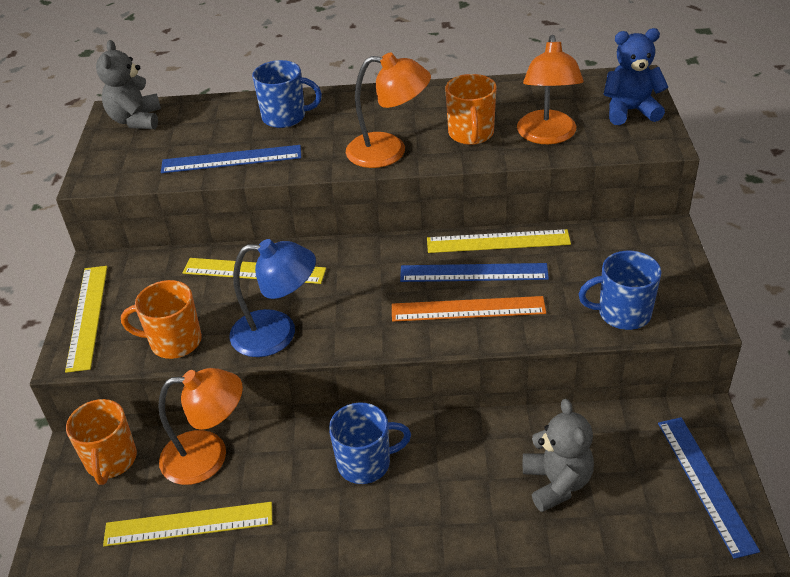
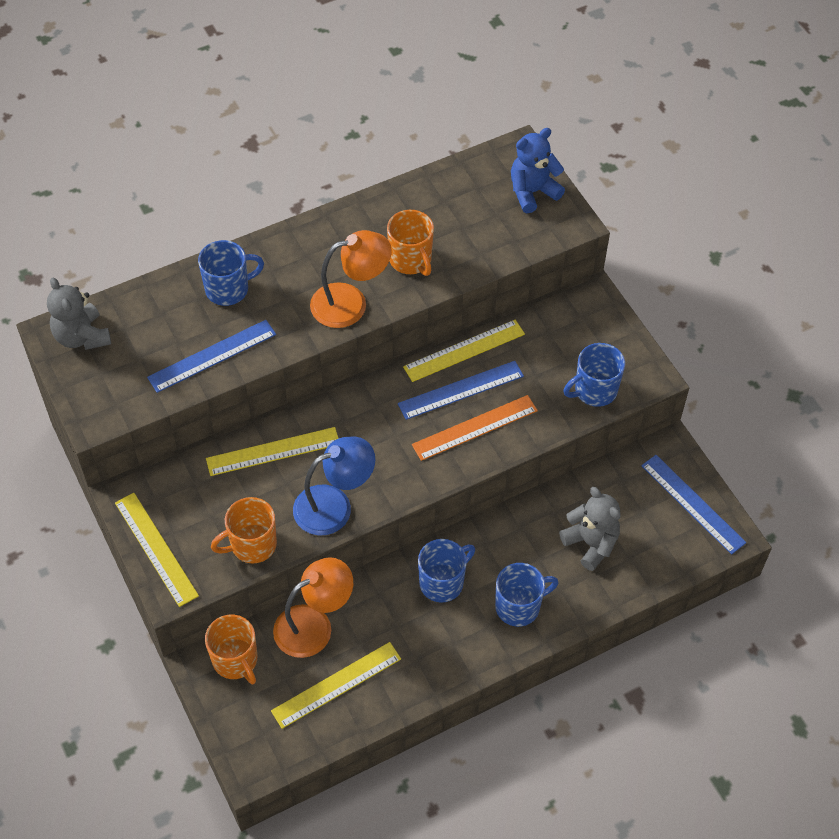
camera: 30 degrees left, 15 degrees up
(435, 519) = (519, 606): none -> blue mug
(547, 136) = (477, 243): orange lamp -> none

